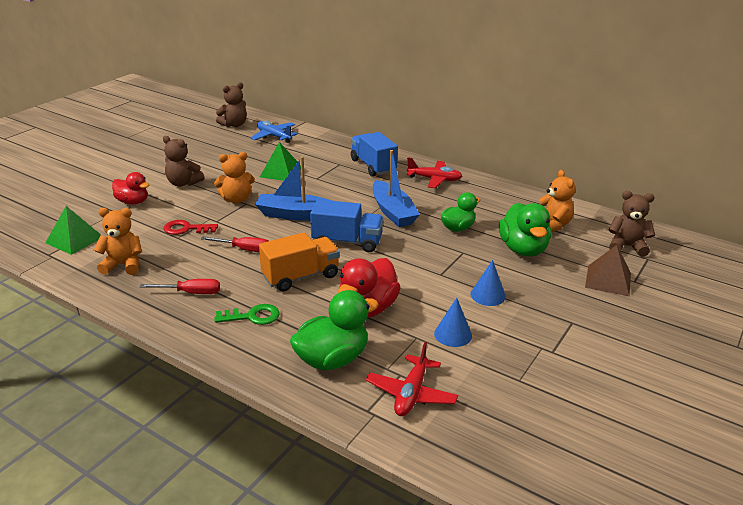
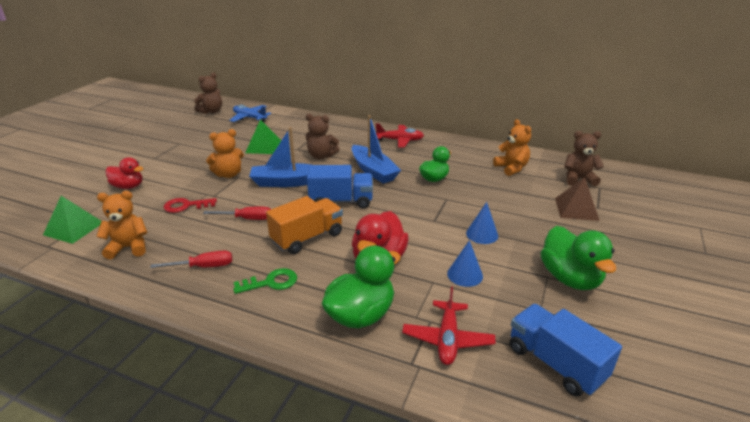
camera: 10 degrees left, 0 degrees up
(183, 183) = (174, 165): brown teddy bear -> brown teddy bear (321, 156)
(373, 166) = (344, 134): blue truck -> blue truck (555, 363)
(523, 249) = (496, 191): green duck -> green duck (570, 278)

